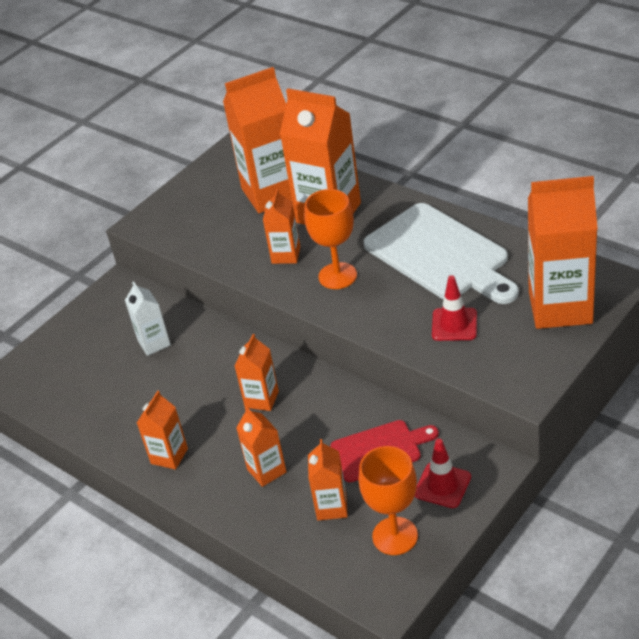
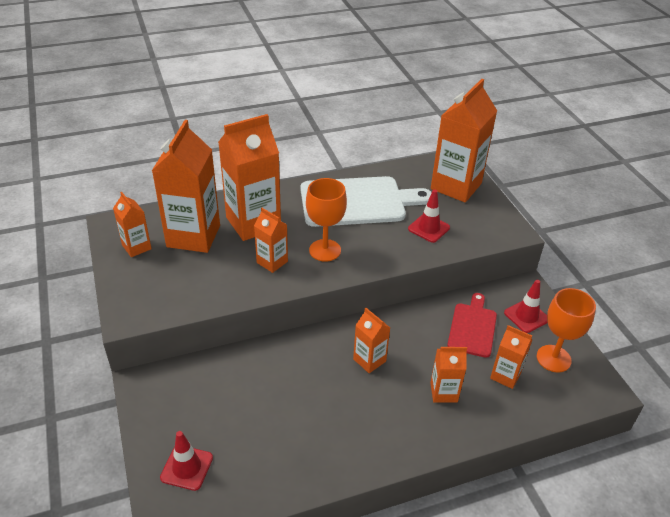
camera: 65 degrees left, 0 degrees up
(57, 360) = (187, 467): none -> red traffic cone
(154, 343) = (241, 392): white carton -> none
(169, 456) = (379, 442): orange carton -> orange carton (136, 247)

